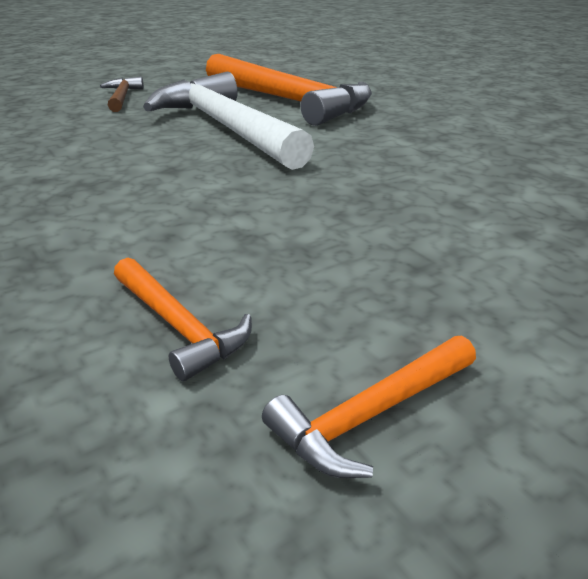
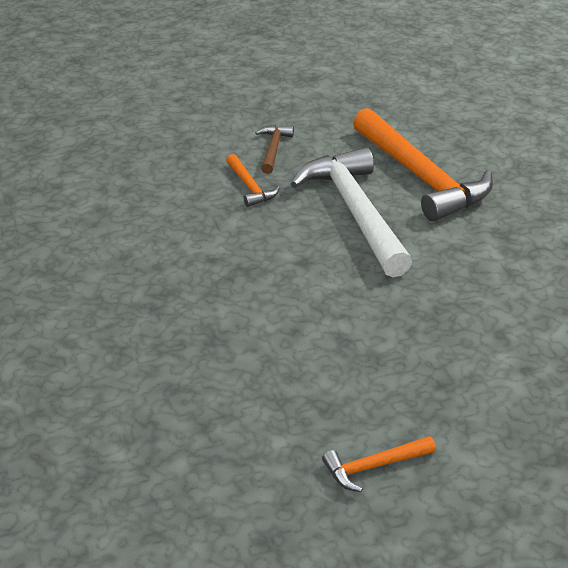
camera: 15 degrees right, 5 degrees up
(179, 326) = (292, 401): orange hammer -> orange hammer (250, 187)

